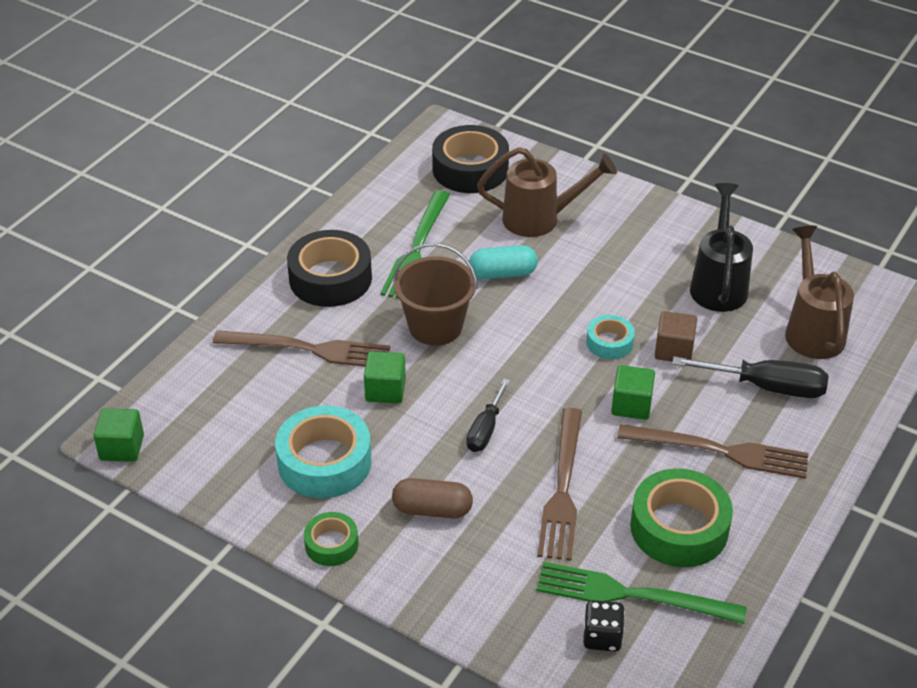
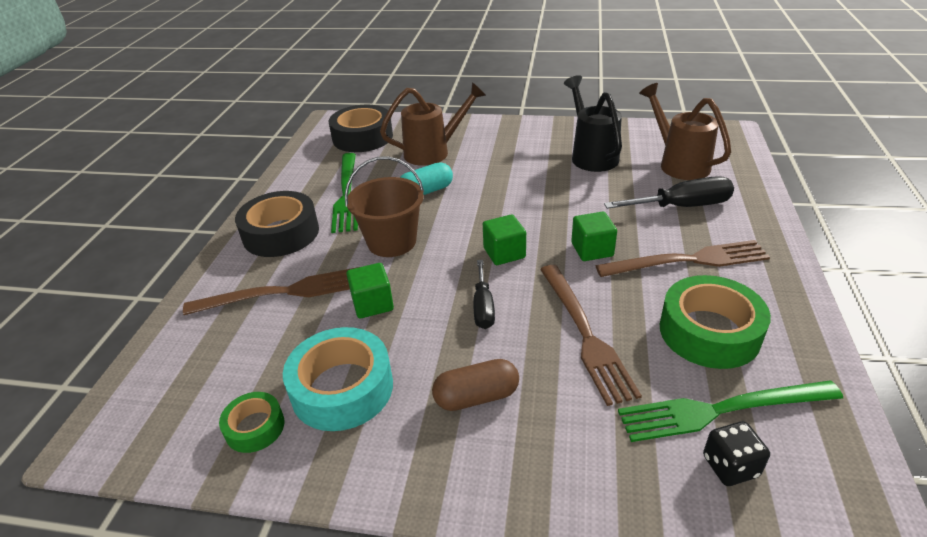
camera: 20 degrees left, 5 degrees down
(122, 448) = (102, 452): green cube -> green cube (504, 253)
(331, 544) = (389, 474): green tape -> green tape (255, 427)
(609, 342) = (541, 212): turquoise tape -> none
(674, 350) = (593, 203): brown cube -> none

